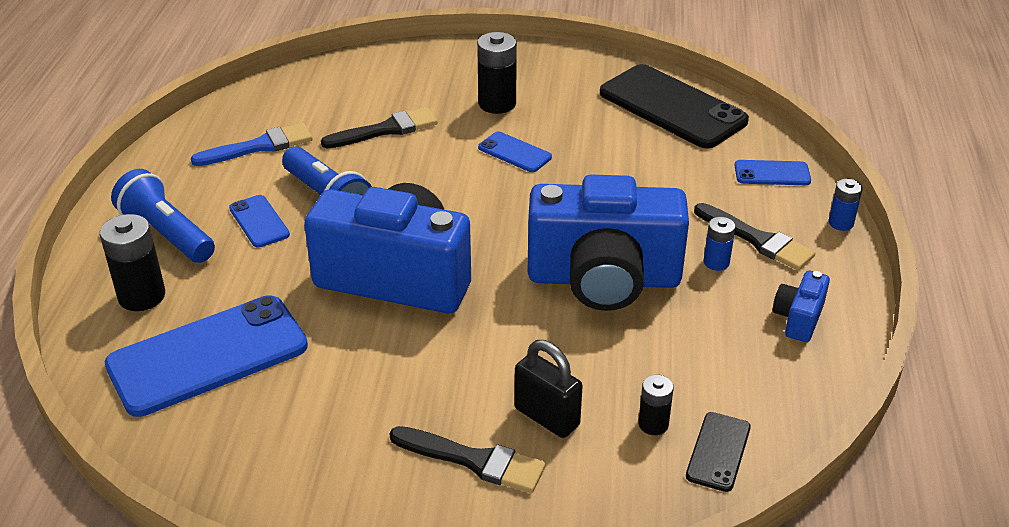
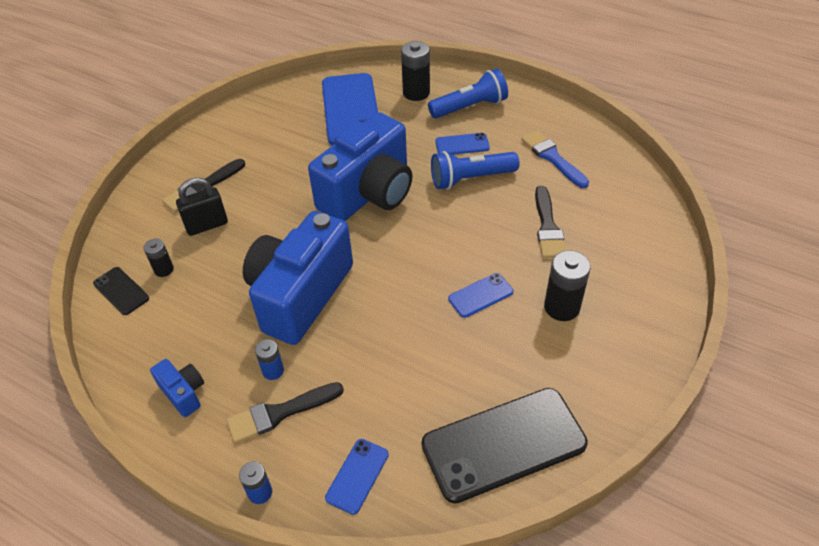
camera: 115 degrees right, 10 degrees up
(259, 146) = (552, 158): blue brush -> blue brush turned 150 degrees clockwise

